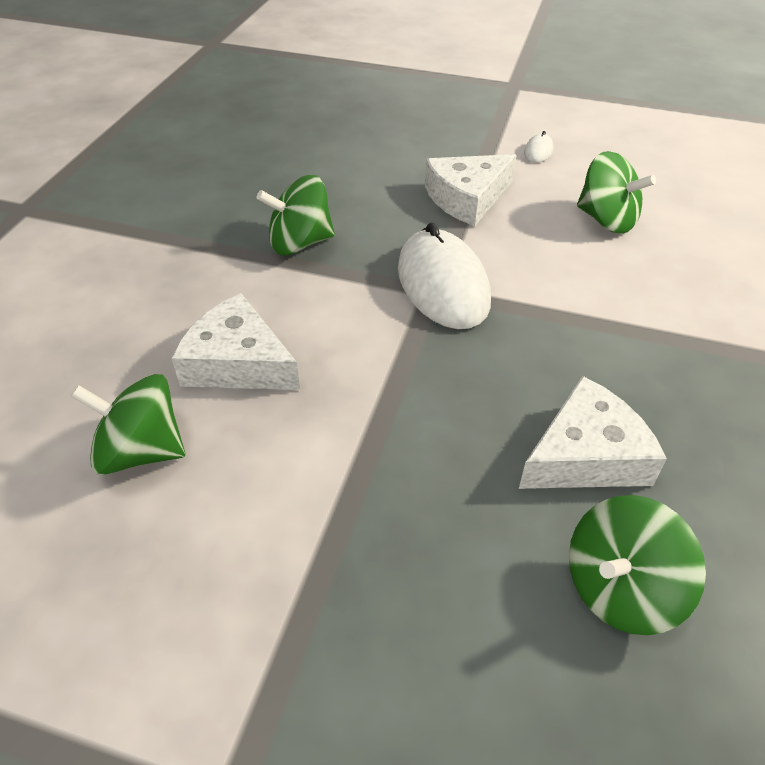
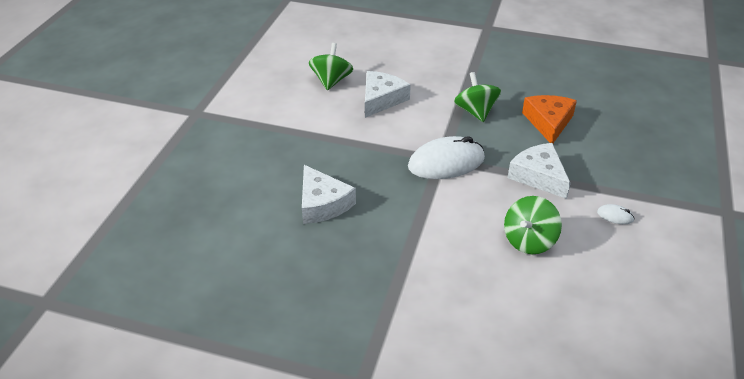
camera: 90 degrees right, 5 degrees down
(337, 176) = (548, 122): none -> orange cheese
(620, 588) = (252, 204): green spinning top -> none

